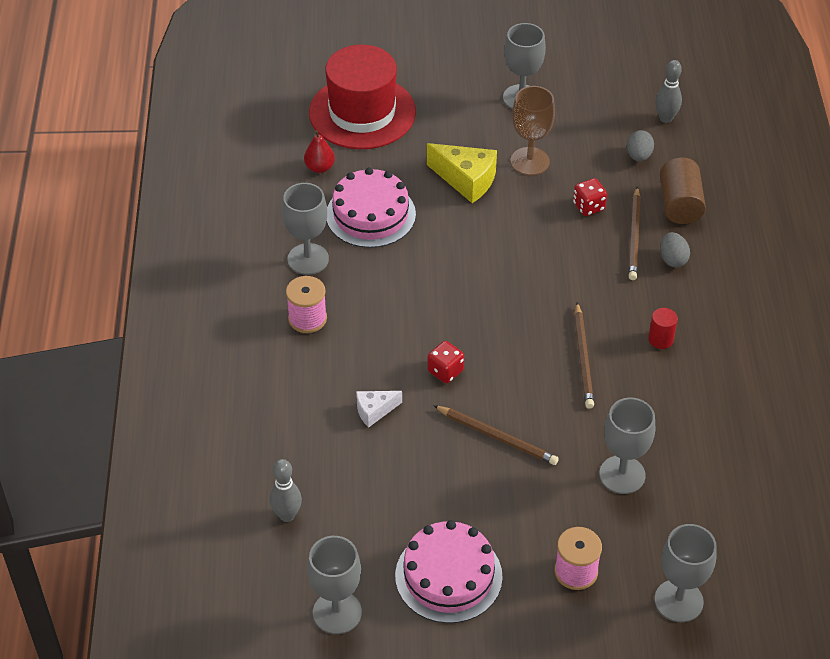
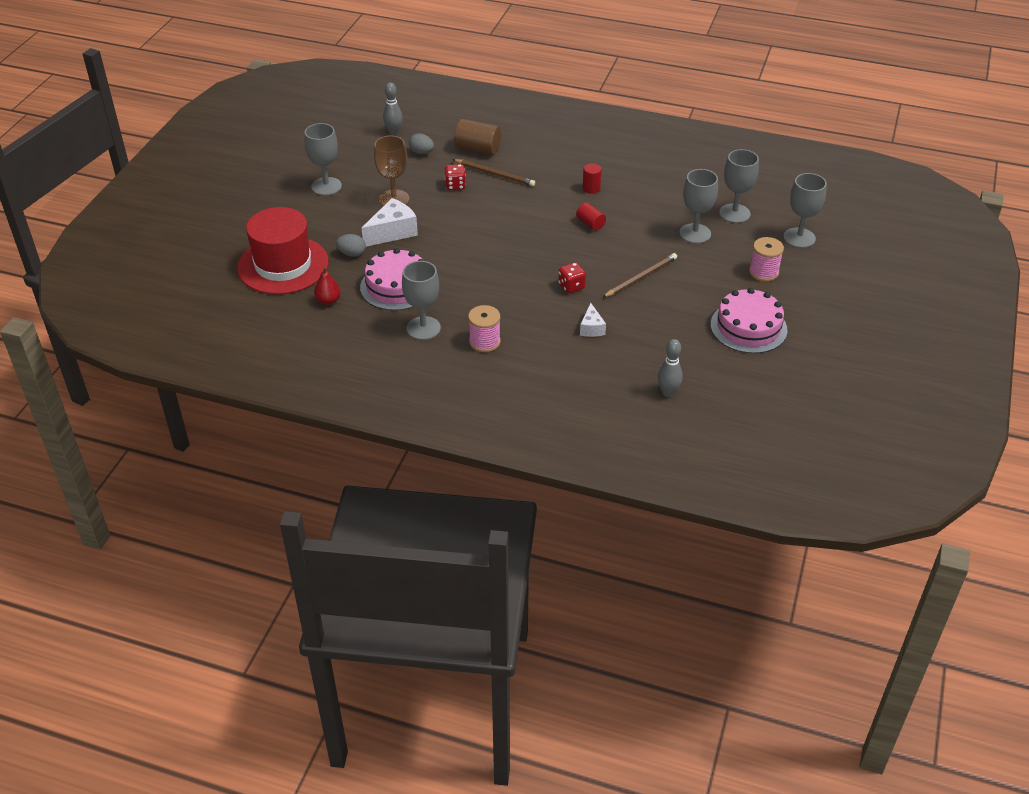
camera: 70 degrees left, 5 degrees down
(337, 612) = (761, 386): grey goblet -> grey goblet (734, 213)
(466, 180) = (392, 232): yellow cheese -> white cheese
(583, 358) = (590, 223): brown pencil -> red cylinder
(672, 259) = (525, 165): grey egg -> grey egg (352, 254)

